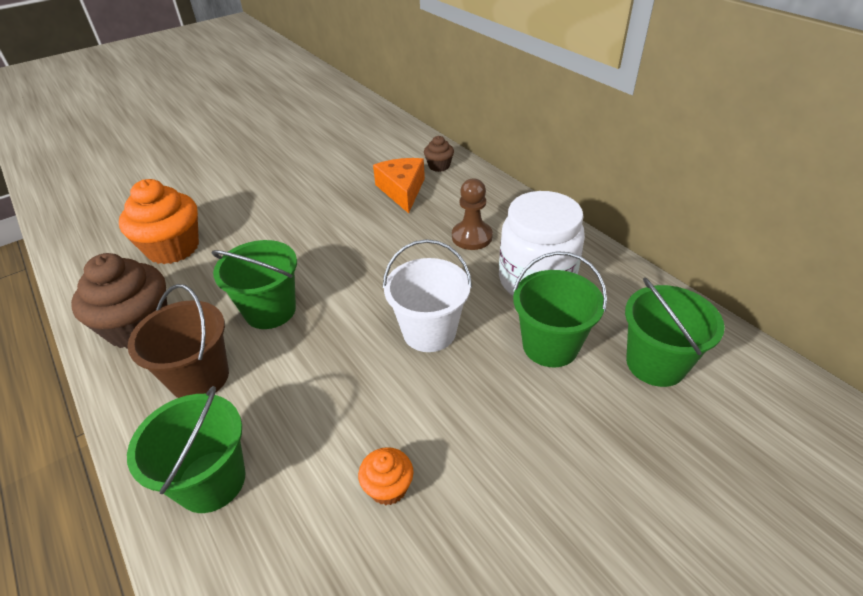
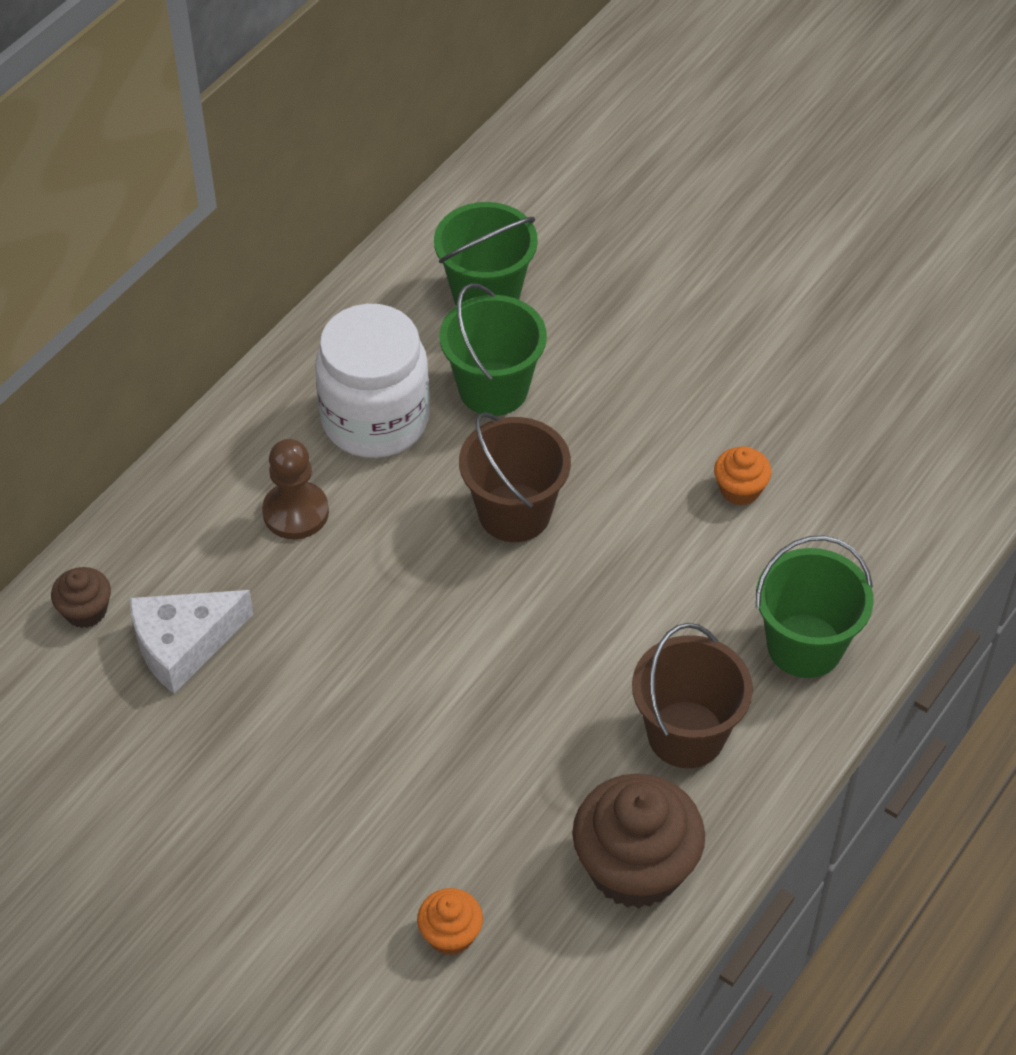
camera: 110 degrees left, 10 degrees up
(173, 248) = (450, 934): orange cupcake -> orange cupcake, size x0.49
(270, 310) = (542, 711): green bucket -> none
(402, 190) = (184, 644): orange cheese -> white cheese
(429, 332) = (514, 513): white bucket -> brown bucket

